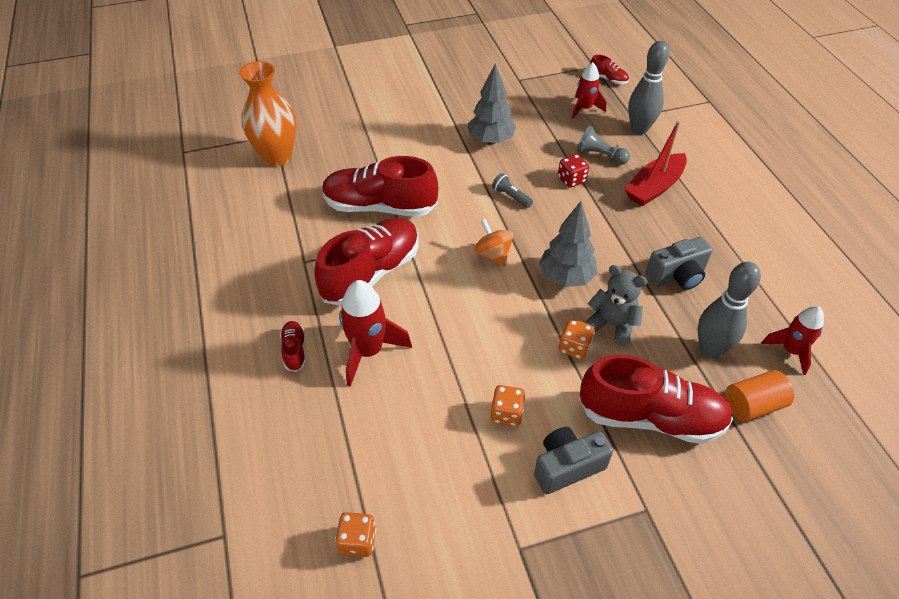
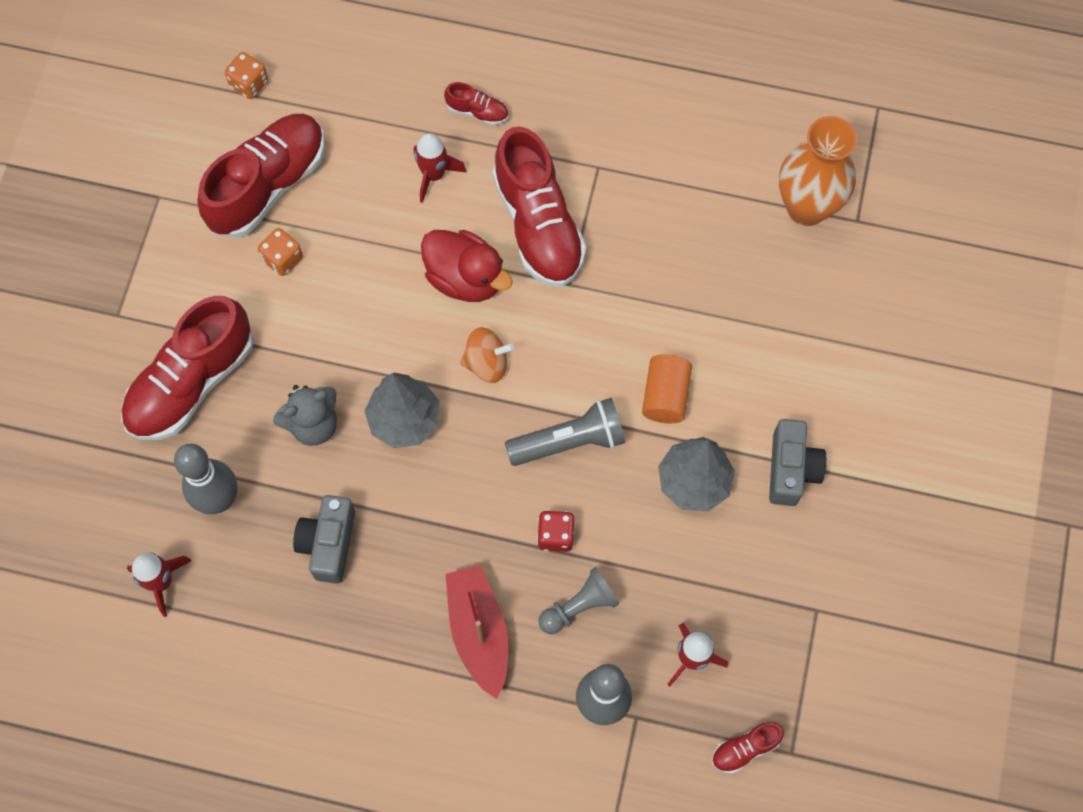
camera: 120 degrees right, 20 degrees up
(368, 351) = (434, 175): red rocket -> red rocket, size x0.66
(380, 207) = (641, 282): red shoe -> red shoe (268, 185)
(440, 293) = (465, 278): none -> red duck
(511, 196) = (569, 441): grey flashlight -> grey flashlight, size x1.85
(567, 467) = (198, 277): grey camera -> grey camera (791, 469)
(574, 347) = (311, 367): orange dice -> none
(752, 405) = (137, 488): orange cylinder -> orange cylinder (665, 396)

